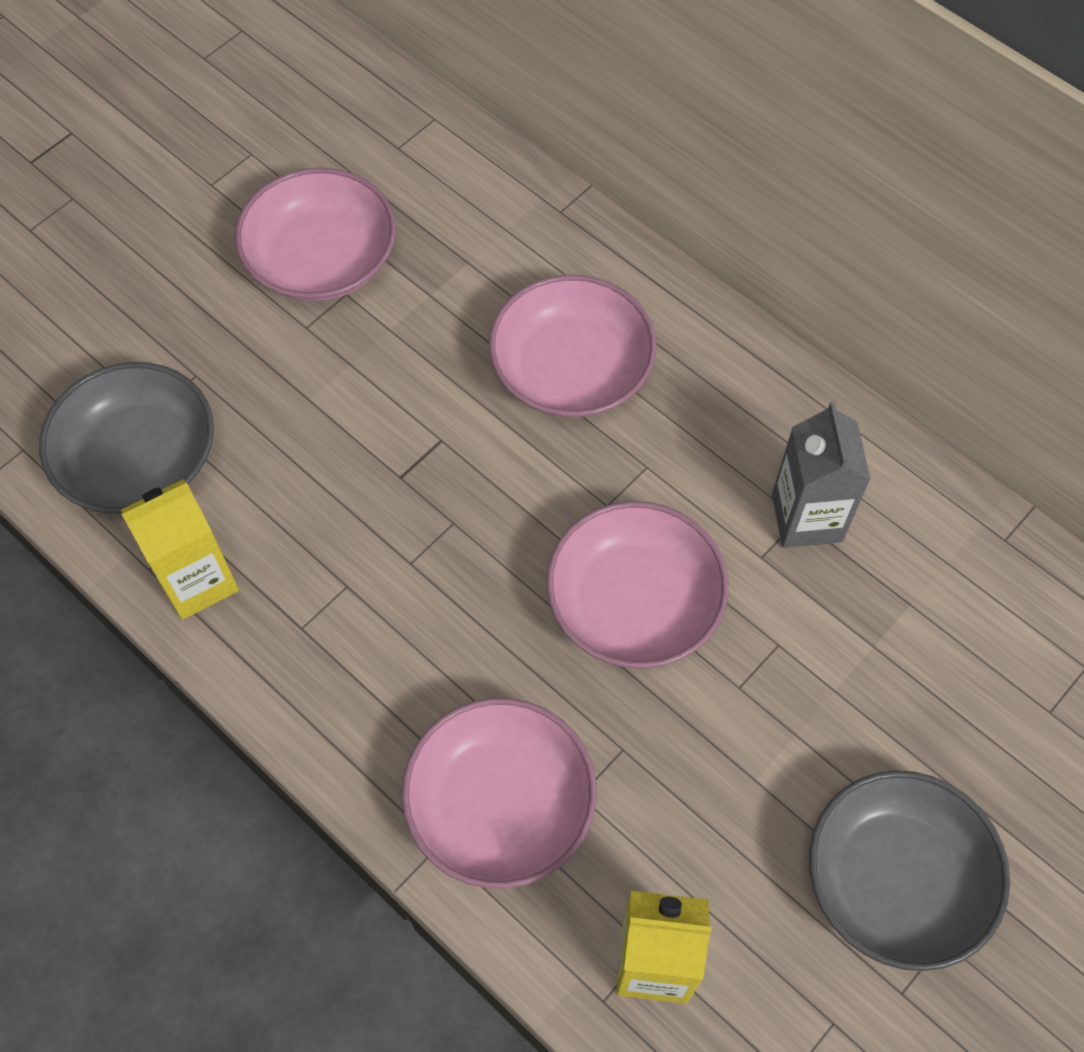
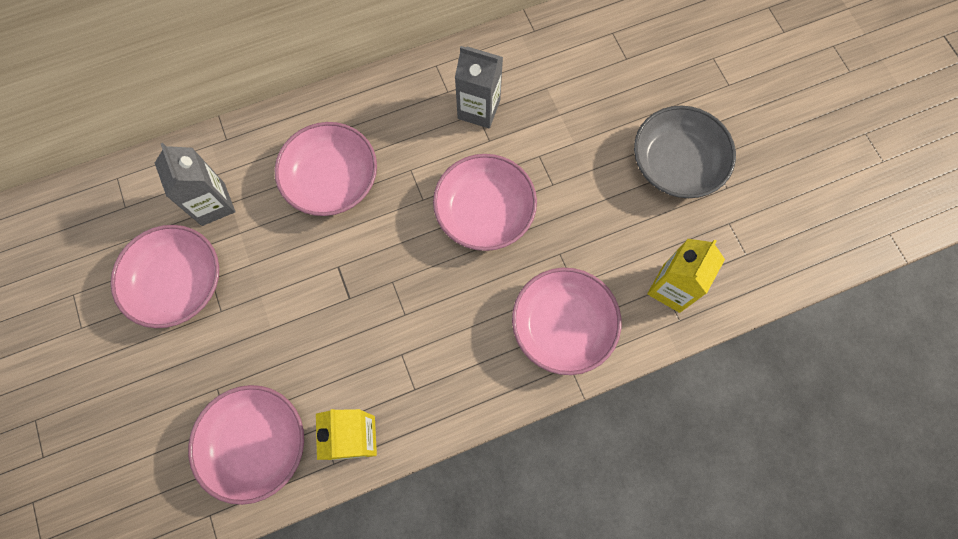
camera: 65 degrees left, 10 degrees up
(139, 459) = (257, 444): grey bowl -> pink bowl
(455, 243) = (213, 204): none -> grey carton

